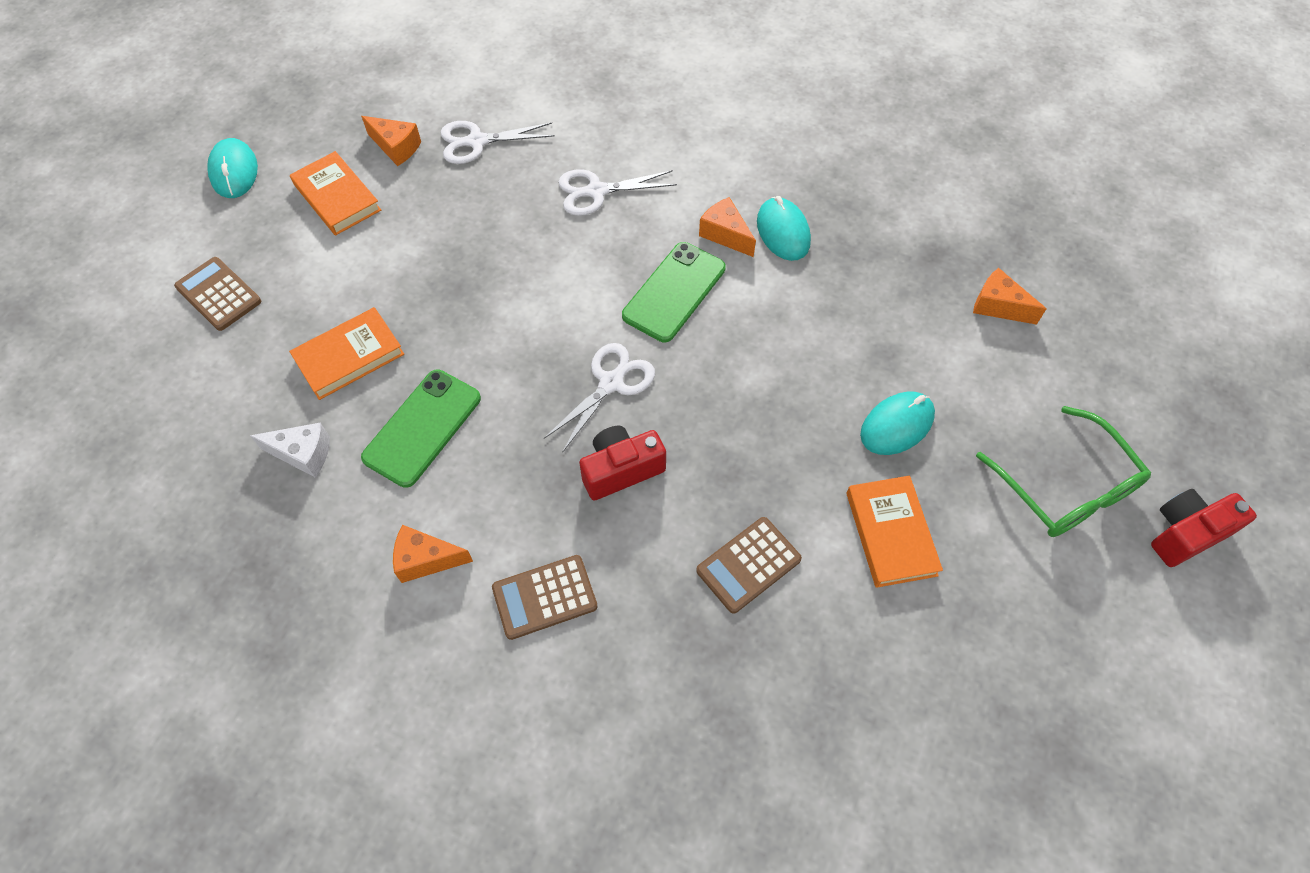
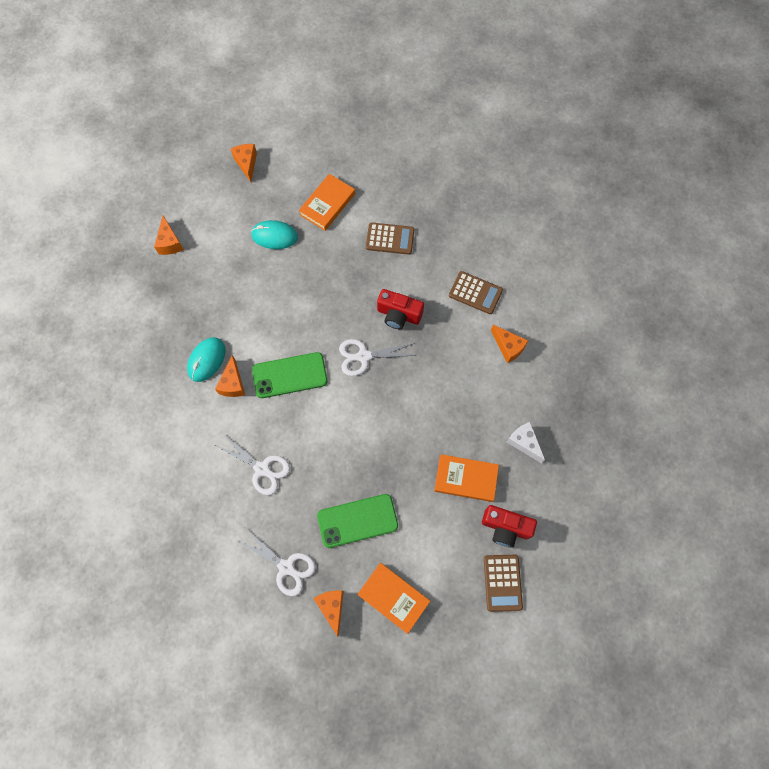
camera: 135 degrees left, 10 degrees up
(234, 171) = (434, 679): turquoise mouse -> none
(337, 197) = (393, 597): orange book -> orange book turned 60 degrees counterclockwise
(422, 428) = (462, 409): green phone -> green phone (357, 520)
(1066, 487) = (247, 163): green glasses -> orange cheese
(1185, 533) = (230, 118): red camera -> red camera (505, 527)

